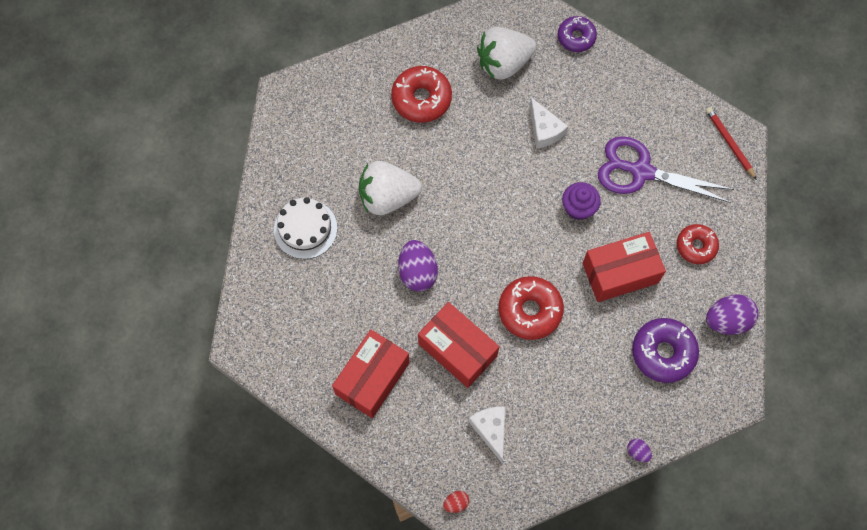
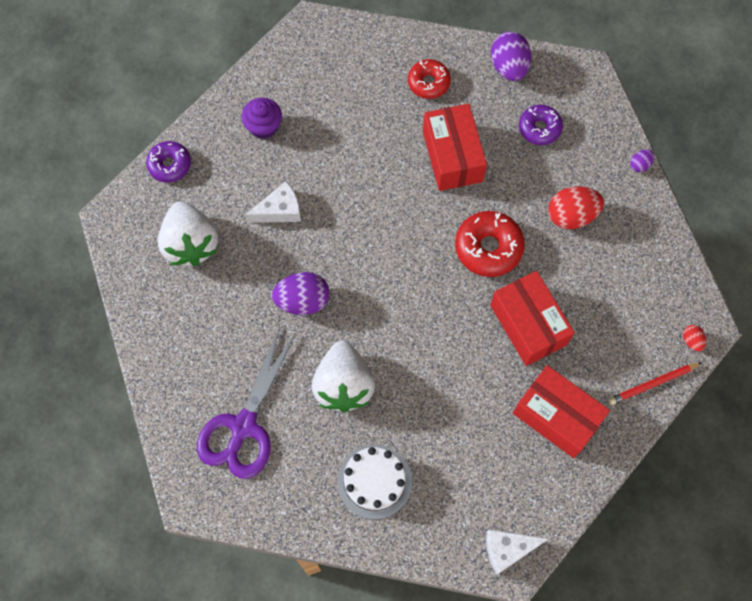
camera: 85 degrees left, 0 degrees up
(417, 272) = (437, 359): purple egg -> purple egg (302, 301)
(421, 99) = (223, 337): red donut -> none
(457, 350) = (528, 325): red box -> red box turned 75 degrees counterclockwise
(491, 430) = (615, 299): white cheese -> white cheese (508, 549)
(573, 386) = (571, 215): none -> red egg
(578, 208) = (376, 187): purple cupcake -> purple cupcake (264, 127)
(641, 171) = (340, 121): purple scissors -> purple scissors (243, 426)
(663, 352) = (539, 128): purple donut -> purple donut, size x0.66
(729, 143) = (317, 35): red pencil -> red pencil (652, 384)

